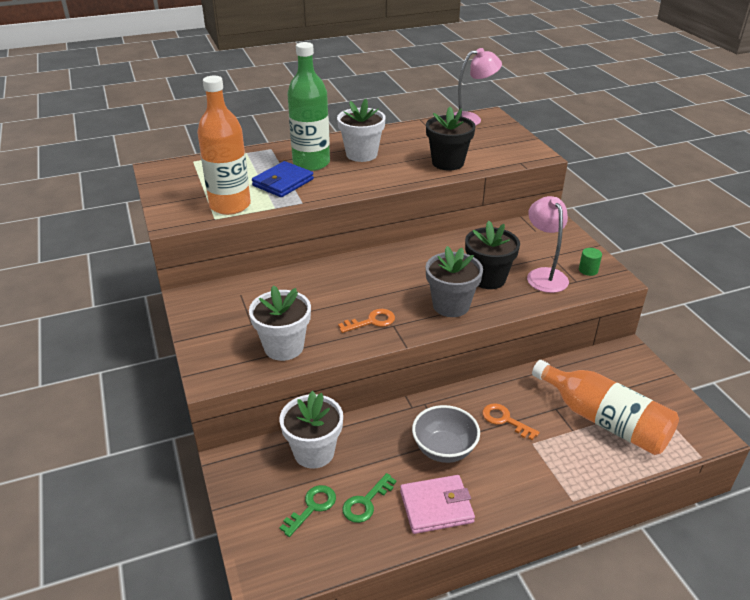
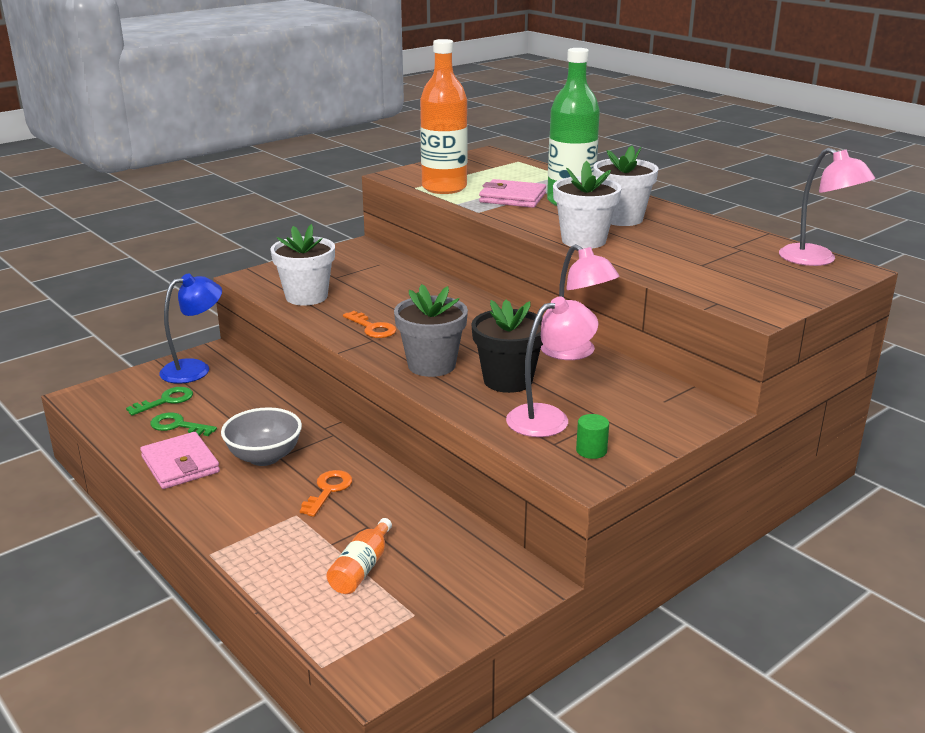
camera: 70 degrees right, 10 degrees down
(257, 478) = (195, 369): none -> blue lamp
(283, 182) = (512, 198): blue wallet -> pink wallet
(312, 507) = (166, 401): green key -> green key turned 60 degrees counterclockwise
(314, 452) = (236, 388): white flower pot -> white flower pot (583, 240)
(448, 163) = (657, 262): black flower pot -> none
(459, 243) = (575, 353): none -> pink lamp
(604, 420) = (361, 568): orange bottle -> orange bottle, size x0.49

